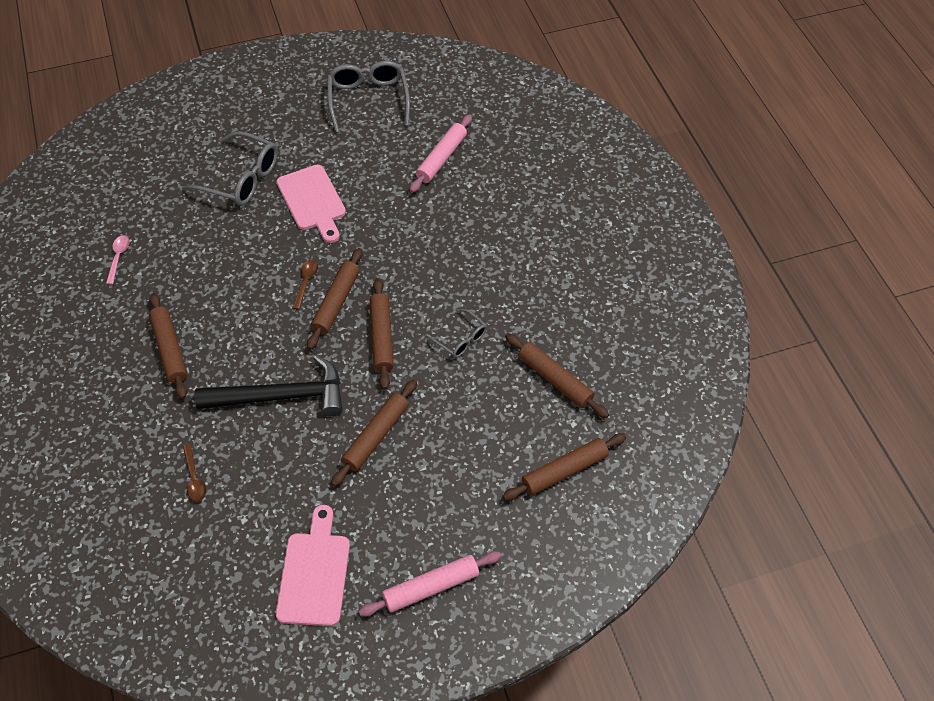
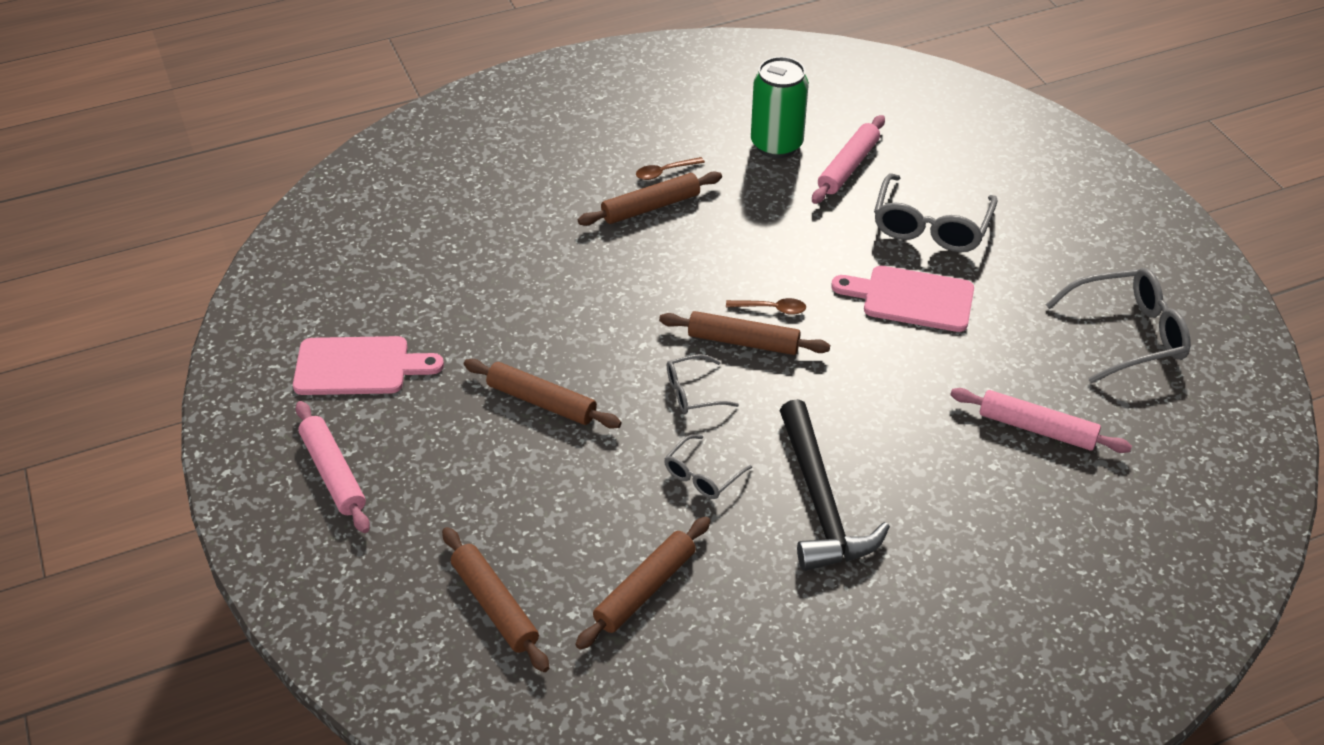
camera: 85 degrees right, 10 degrees down
(118, 258) = (776, 145): pink spoon -> green can
(160, 216) = (848, 167): none -> pink rolling pin
(194, 478) = (480, 253): brown spoon -> brown spoon (665, 172)
(281, 396) = (593, 309): black hammer -> black hammer (820, 502)
(313, 201) = (911, 298): pink cutting board -> pink cutting board turned 45 degrees clockwise
(381, 337) = (694, 392): brown rolling pin -> grey glasses

